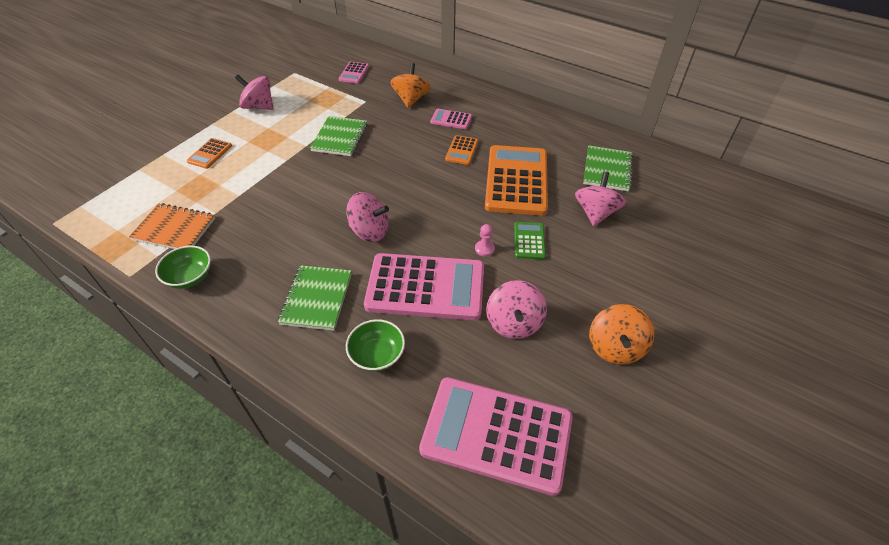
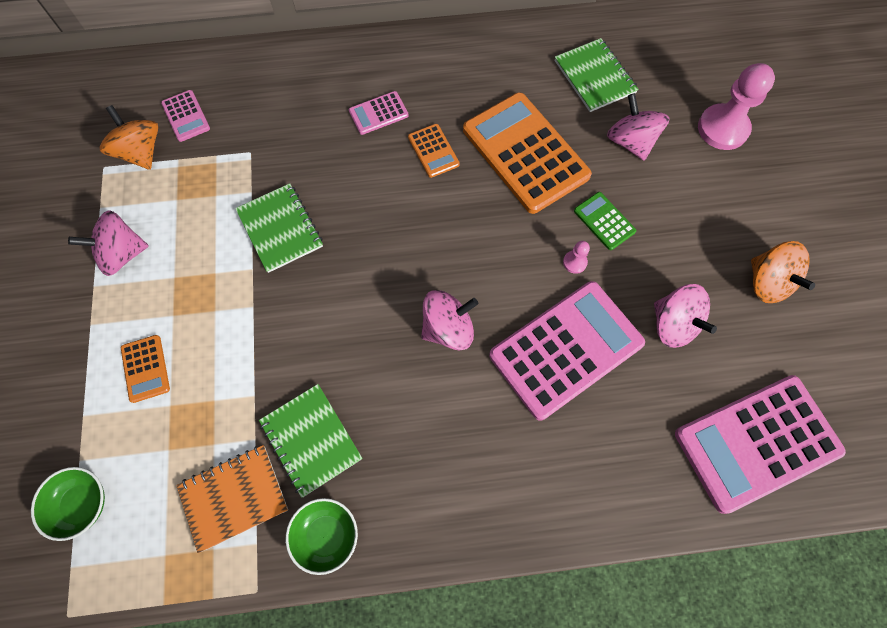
camera: 40 degrees left, 20 degrees up
(317, 299) = (482, 447): green notebook -> green notebook (311, 440)
(377, 355) = (597, 456): green bowl -> green bowl (82, 504)
(411, 99) = (302, 113): orange spinning top -> orange spinning top (141, 152)
(675, 243) = (722, 128): none -> pink pawn

